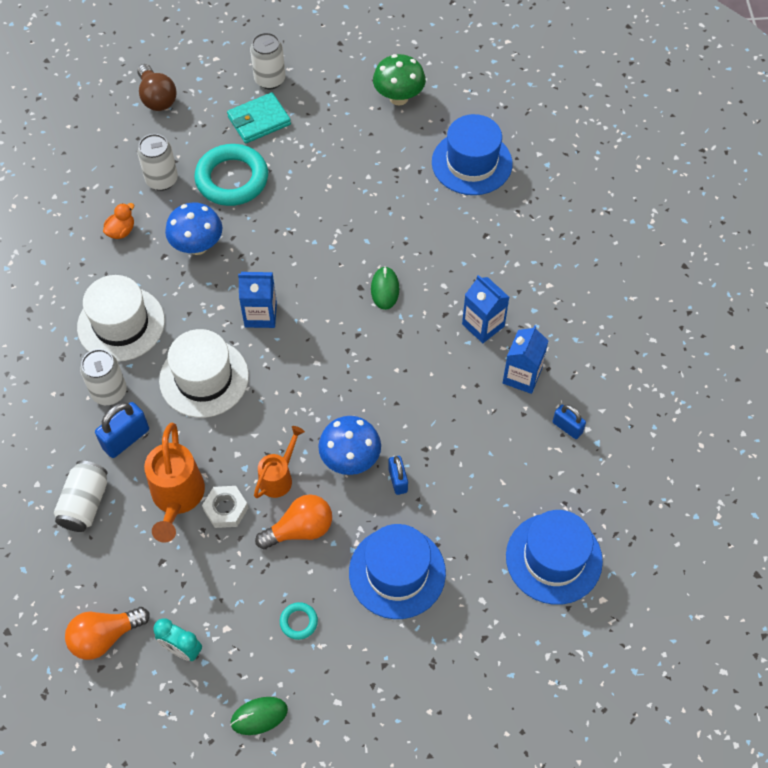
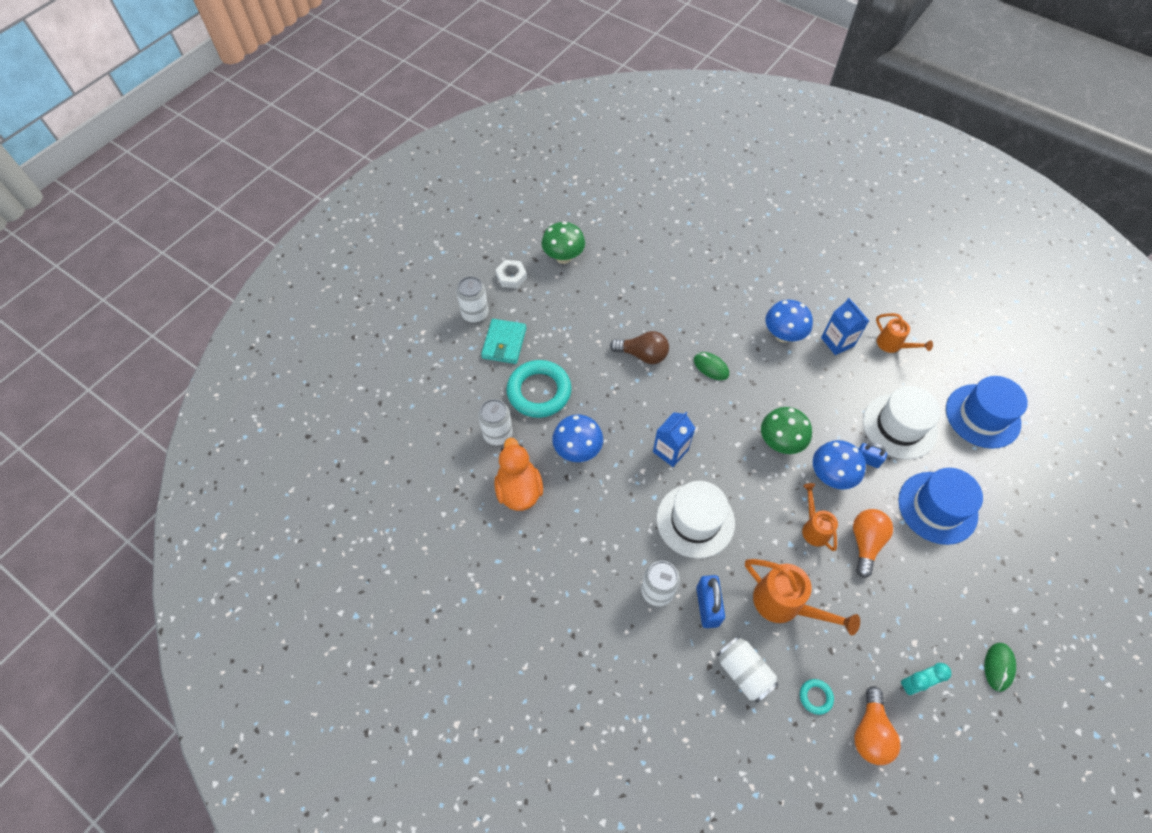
camera: 50 degrees left, 0 degrees up
(121, 231) = (519, 490): orange duck -> orange duck, size x1.91
(121, 324) = (602, 544): white hat -> white hat (899, 426)
(157, 98) = (420, 389): brown light bulb -> brown light bulb (642, 355)
(226, 509) = (816, 578): white nut -> white nut (511, 277)
(298, 622) = (938, 592): turquoise ring -> turquoise ring (815, 697)
(350, 396) = (780, 442): none -> green mushroom
(471, 163) = (652, 257): blue hat -> none
(483, 325) = (783, 335): blue carton -> blue mushroom
(567, 427) = (892, 345): blue padlock -> orange watering can

